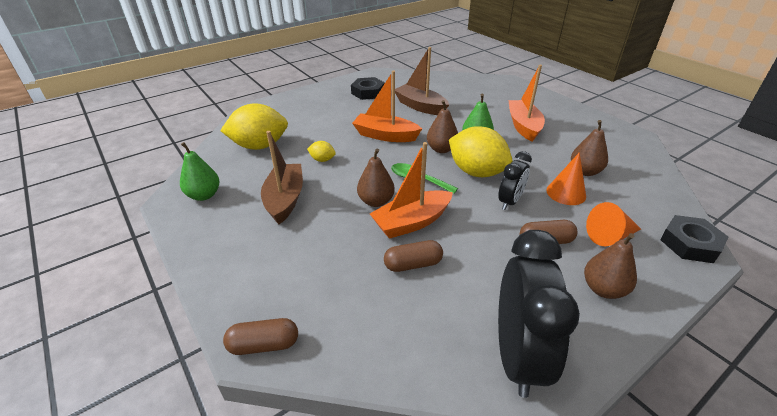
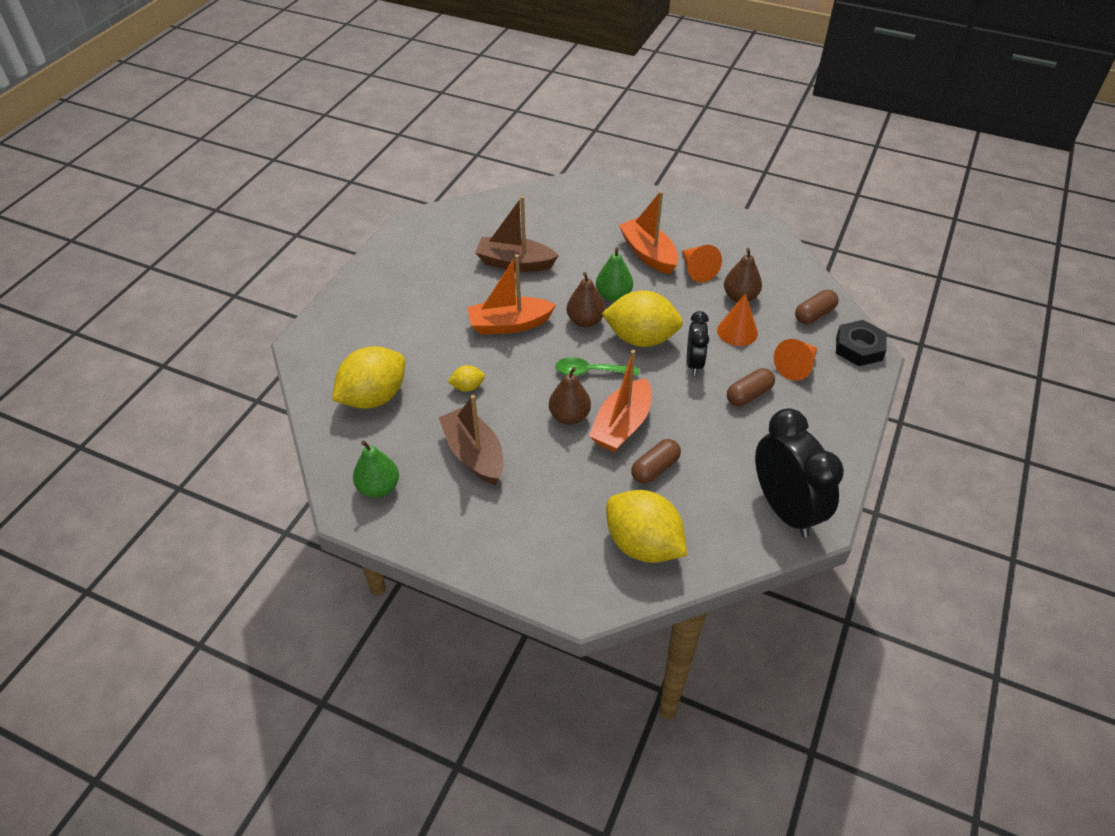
camera: 30 degrees left, 10 degrees up
(264, 345) = (591, 597): brown capsule -> brown capsule (814, 315)
(349, 322) = (643, 544): none -> yellow lemon
(368, 92) = (431, 261): black nut -> none
(557, 145) = (697, 270): none -> orange cone
(603, 289) = (815, 422): brown pear -> none

